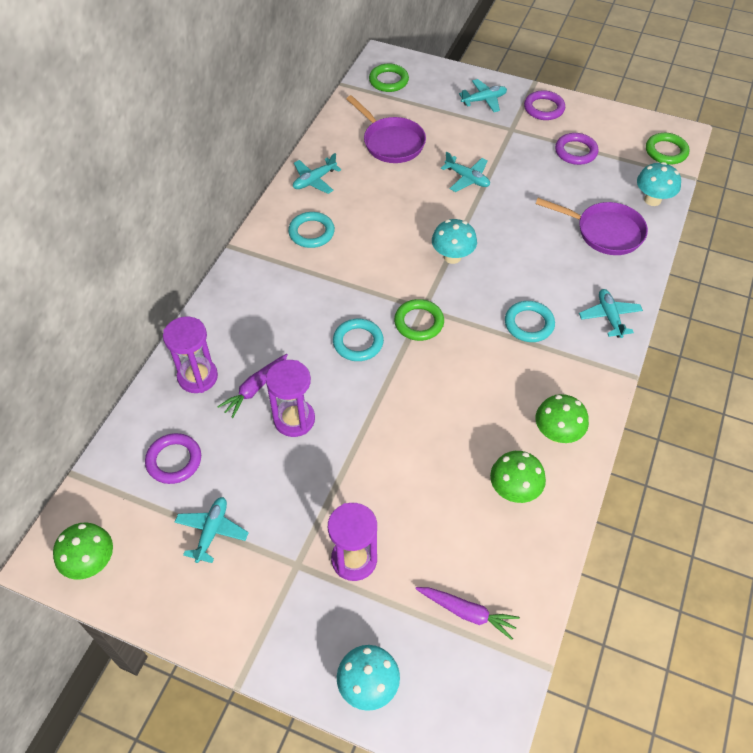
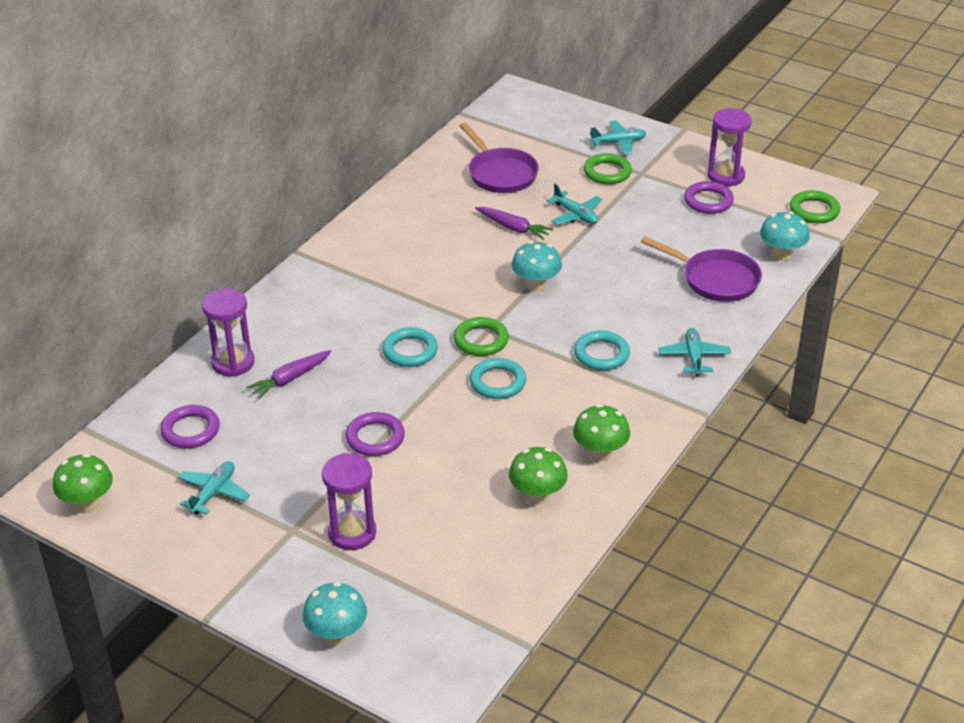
camera: 10 degrees right, 15 degrees down
(294, 419) = (323, 410): purple hourglass -> purple hourglass (726, 176)
(311, 232) = (388, 248): turquoise ring -> turquoise ring (497, 382)
(314, 180) = (405, 201): turquoise plane -> none
(388, 81) = (515, 115): green ring -> green ring (607, 172)
(467, 612) = (455, 590): purple carrot -> purple carrot (513, 228)
(544, 108) = (685, 156): purple ring -> purple ring (375, 438)

